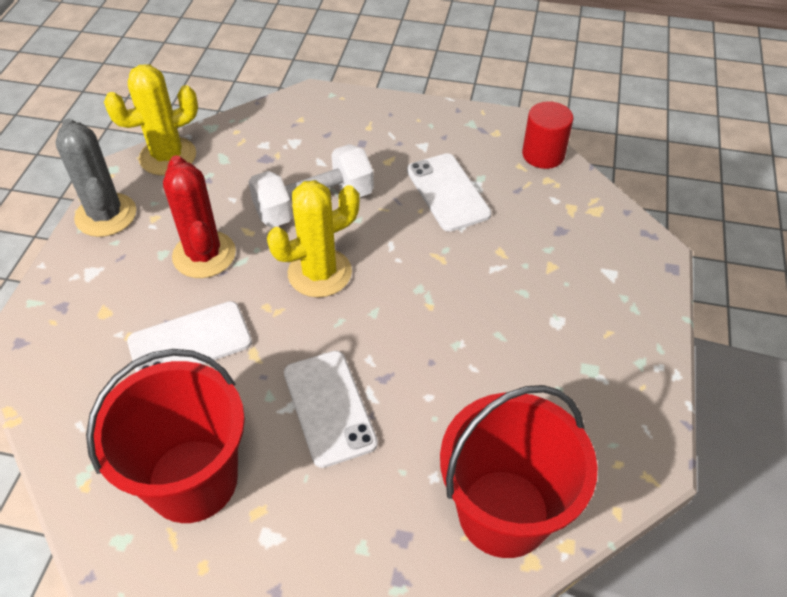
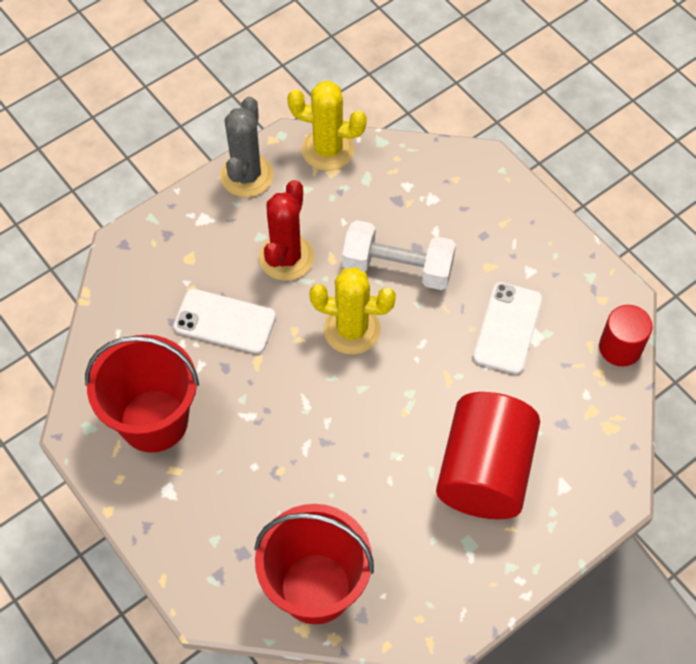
camera: 40 degrees right, 10 degrees up
(329, 407) = (272, 436): white phone -> none
(541, 305) = (484, 471): none -> red cylinder

